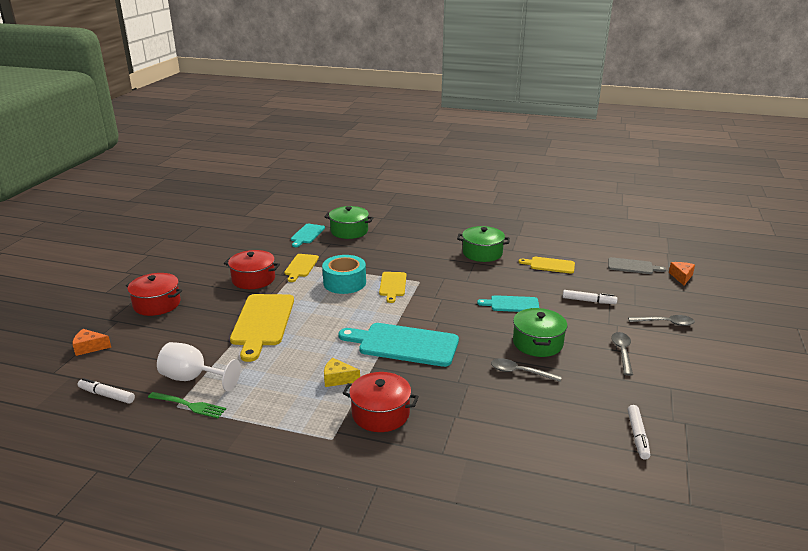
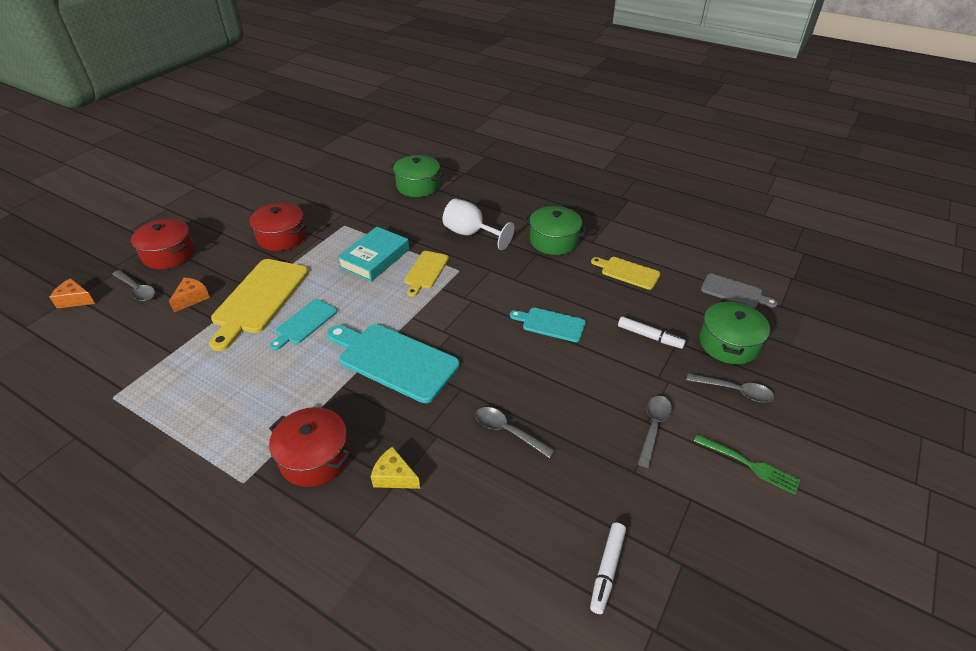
camera: 15 degrees right, 15 degrees up
(107, 395) = (56, 367): white marker -> none
(144, 332) = (137, 290): none -> grey spoon
(189, 405) = (125, 399): green fork -> green fork (749, 464)
(193, 378) = (148, 362): white goblet -> white goblet (471, 234)
(301, 266) = (340, 228): yellow cutting board -> none
(307, 234) = (370, 184): turquoise cutting board -> turquoise cutting board (304, 323)
(338, 379) = (295, 396): yellow cheese -> yellow cheese (394, 476)
(344, 283) = (375, 258): turquoise tape -> turquoise book
(537, 343) = (552, 390): green pot -> green pot (728, 343)
(681, 277) = (793, 320): orange cheese -> orange cheese (192, 298)

